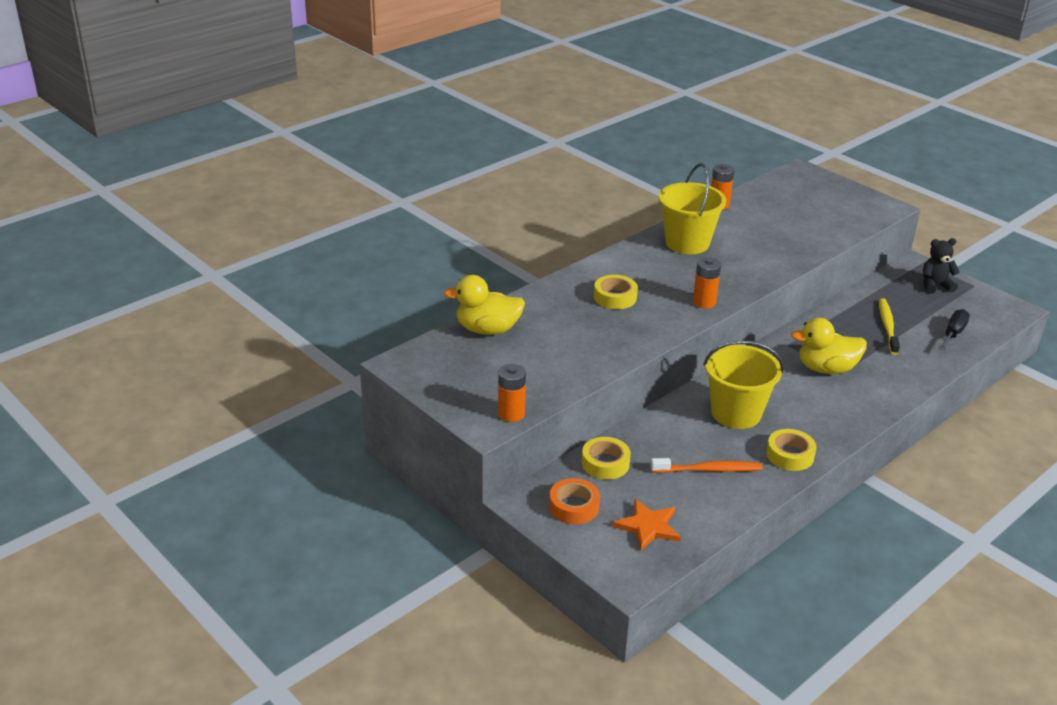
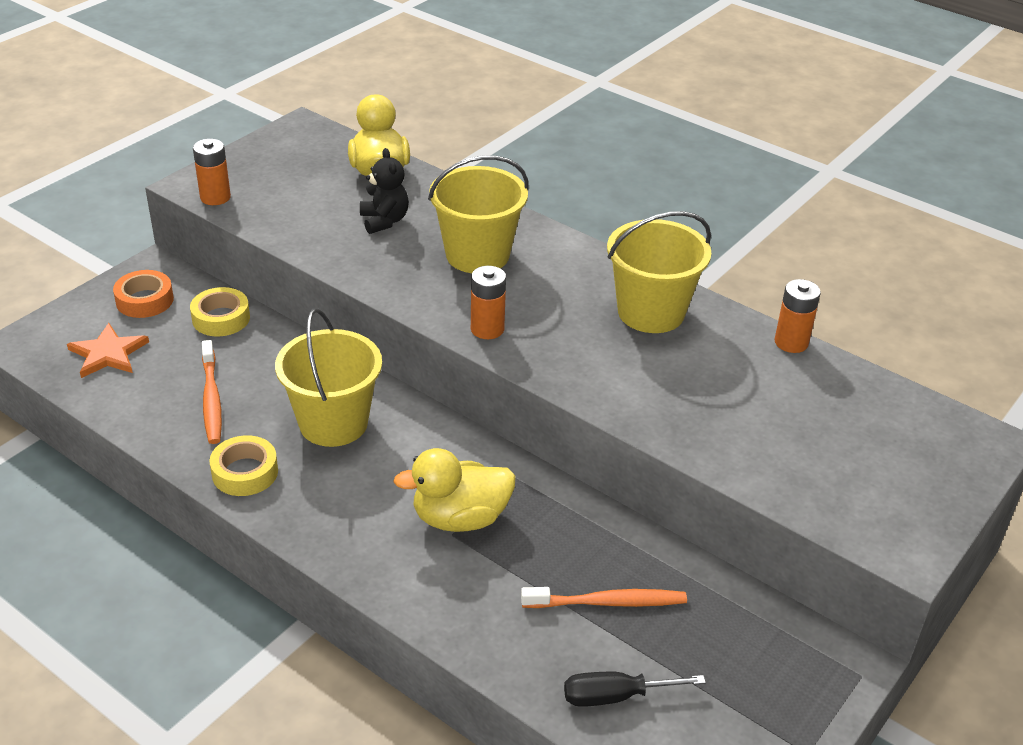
camera: 80 degrees right, 5 degrees up
(615, 297) = (477, 255): yellow tape -> yellow bucket
(826, 369) = (460, 518): yellow duck -> yellow duck turned 90 degrees counterclockwise
(887, 326) = (607, 602): yellow toothbrush -> orange toothbrush
(935, 285) = (779, 686): black teddy bear -> black teddy bear (384, 221)
(953, 333) = (615, 696): black screwdriver -> black screwdriver turned 150 degrees clockwise

